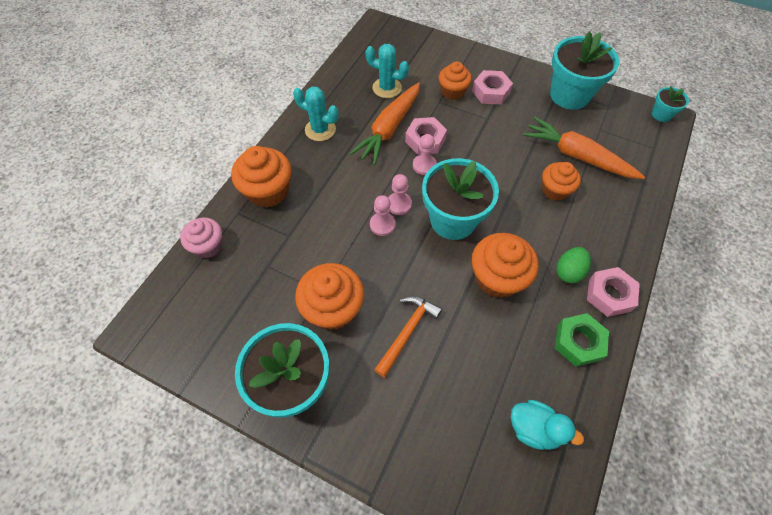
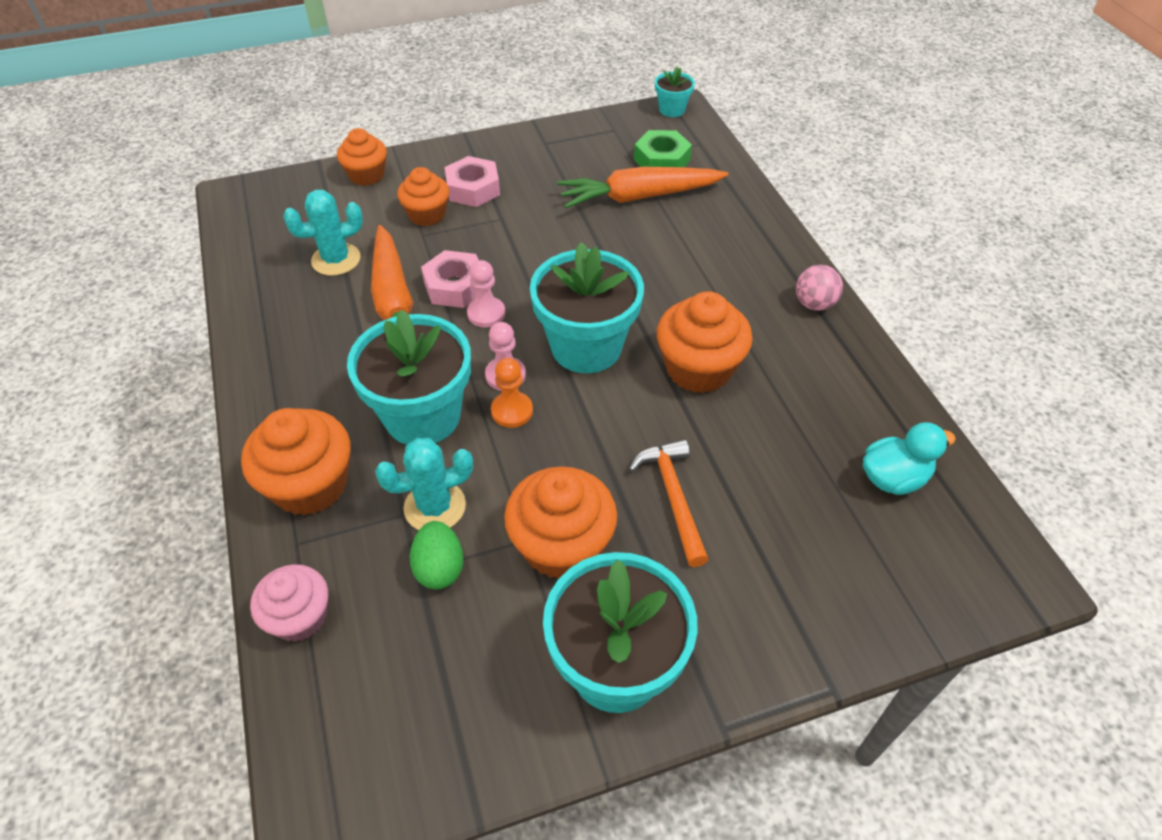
camera: 45 degrees left, 10 degrees down
(320, 130) = (299, 363): turquoise cactus -> turquoise cactus (435, 507)
(382, 225) = (512, 411): pink pawn -> orange pawn
(555, 190) = (655, 244): orange cupcake -> orange cupcake (366, 175)
(568, 271) = (756, 311): green egg -> green egg (439, 568)
(569, 95) = (563, 142): turquoise flower pot -> turquoise flower pot (422, 416)
(578, 342) = (838, 368): green nut -> green nut (662, 160)
(609, 295) = (814, 304): pink nut -> pink ball

